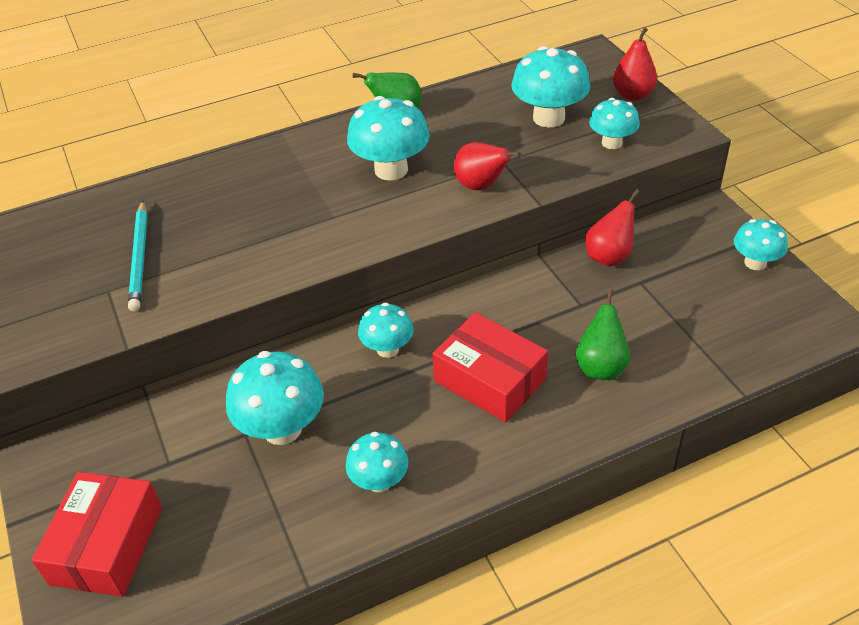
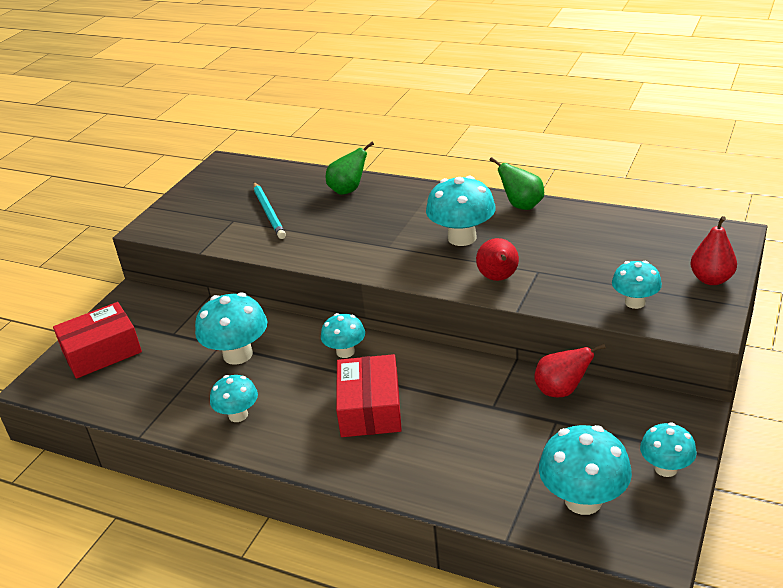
camera: 50 degrees right, 10 degrees down
(140, 258) = (269, 212): turquoise pencil -> turquoise pencil turned 60 degrees counterclockwise
(548, 118) = (618, 261): turquoise mushroom -> turquoise mushroom (583, 500)
(600, 367) = (443, 450): green pear -> green pear (348, 190)

